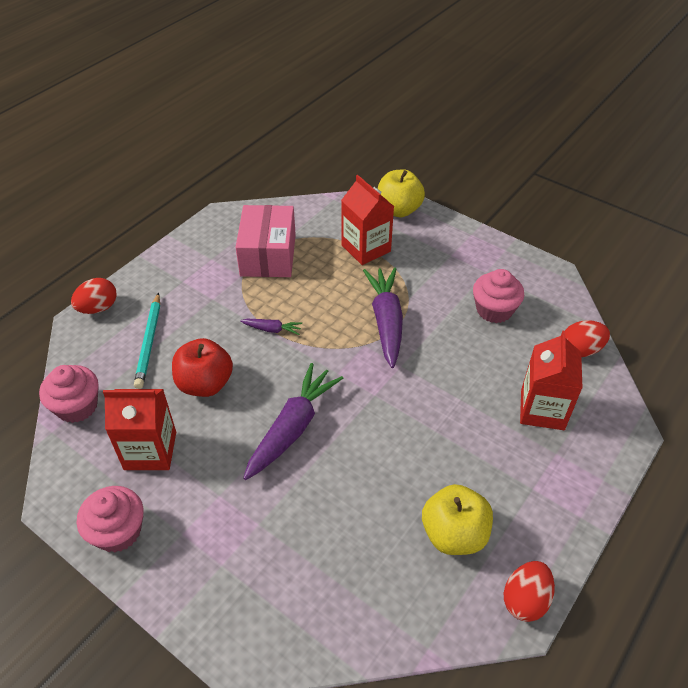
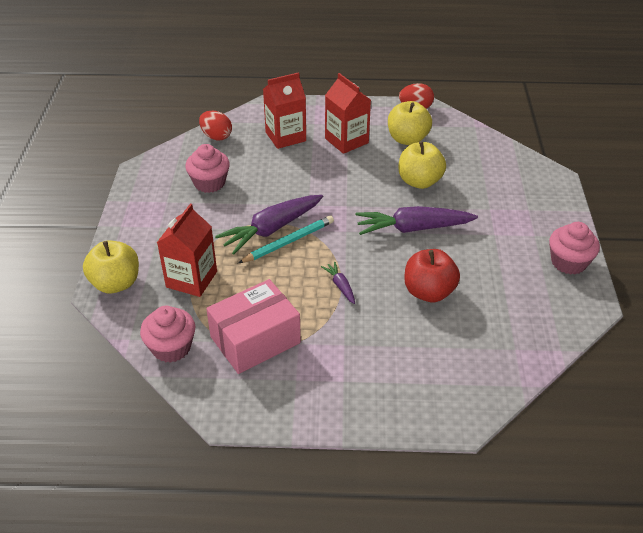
camera: 125 degrees left, 5 degrees down
(77, 406) = (528, 352): pink cupcake -> pink cupcake (171, 348)
(98, 308) = (434, 420): red egg -> none
(149, 342) = (429, 353): turquoise pencil -> turquoise pencil (288, 242)
(150, 450) = (508, 285): red carton -> red carton (346, 141)
(360, 487) = (419, 181): none -> yellow apple

